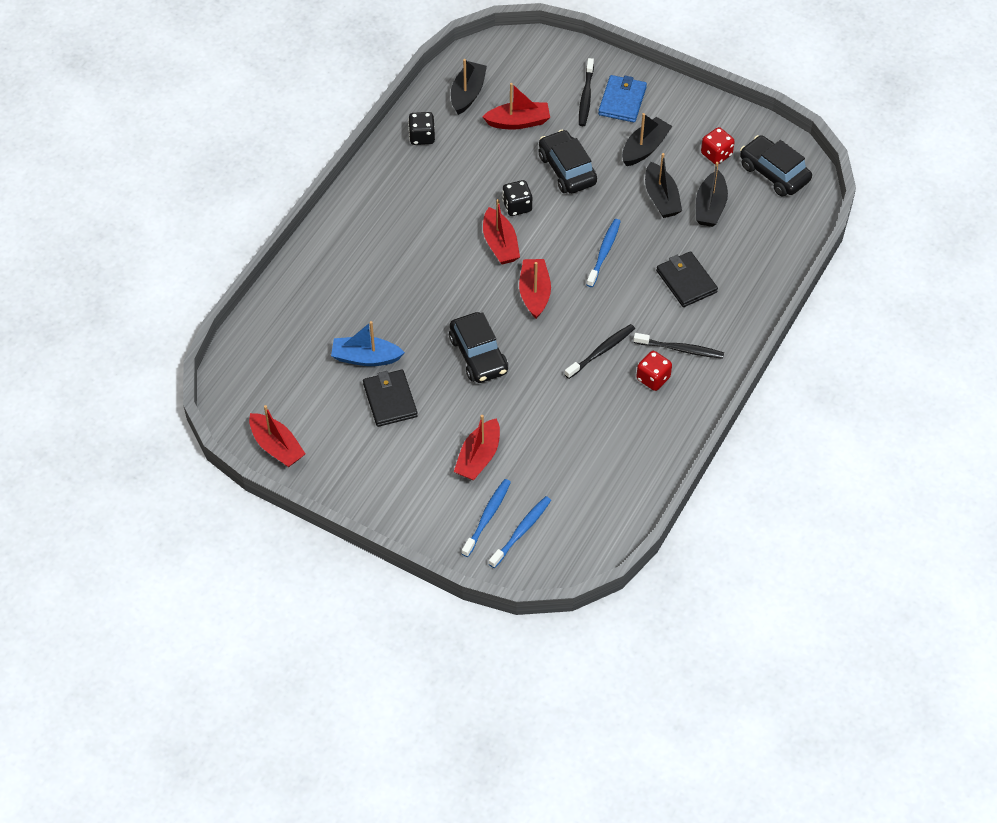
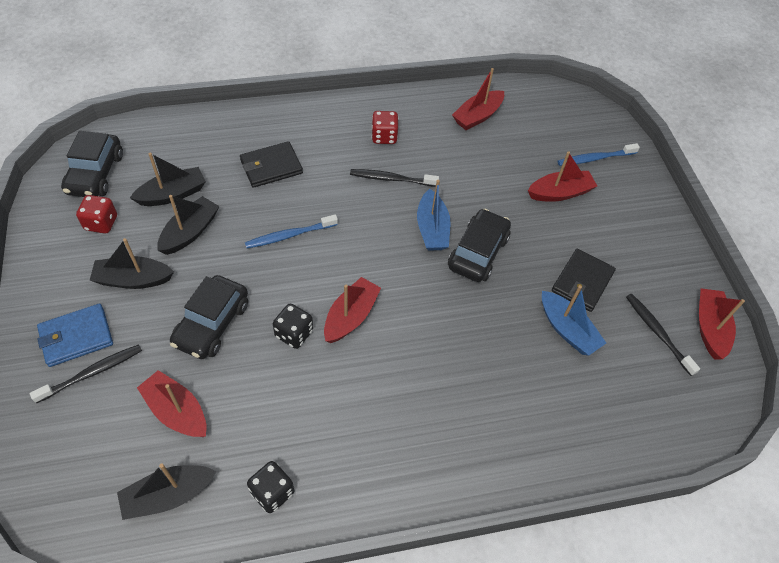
camera: 135 degrees left, 0 degrees up
(521, 531) = (581, 135): blue toothbrush -> none
(527, 342) = (432, 229): none -> blue boat
(534, 293) = (379, 255): red boat -> red boat (477, 116)
(680, 349) = (341, 136): black toothbrush -> black toothbrush (657, 333)
(686, 281) = (271, 167): black wallet -> black wallet turned 45 degrees clockwise

